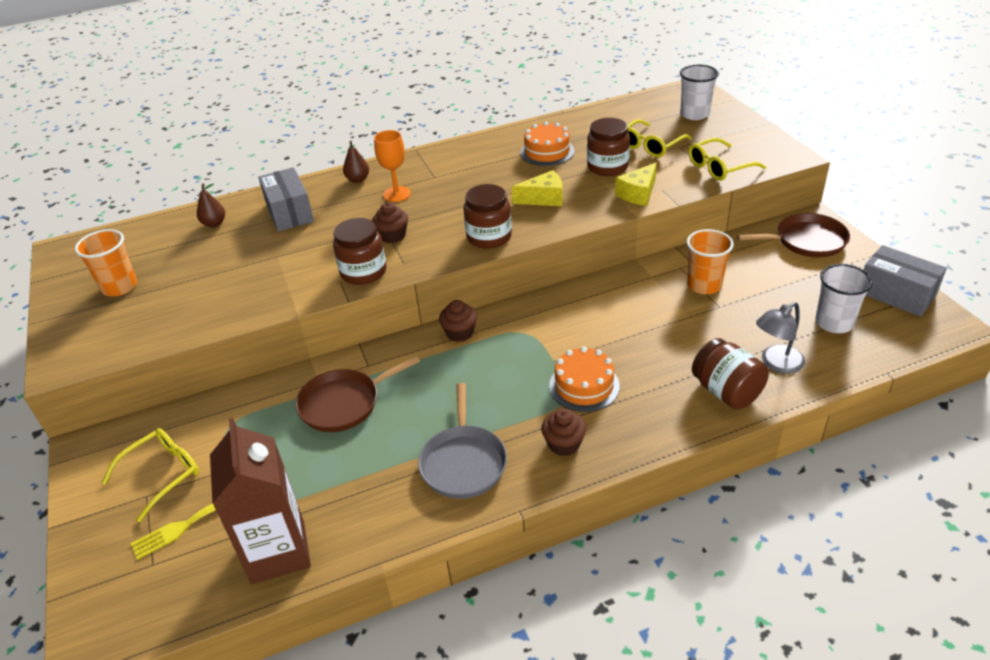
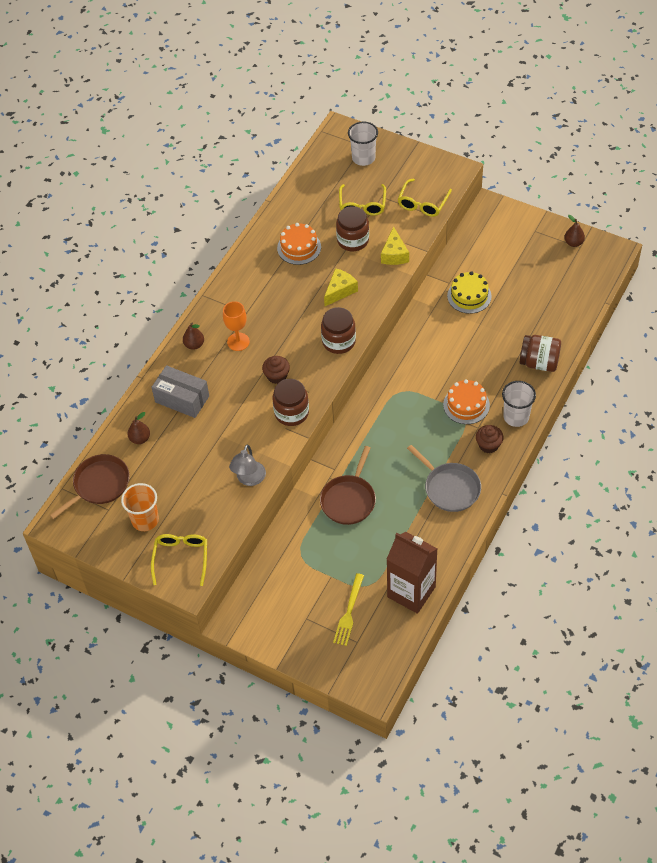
camera: 40 degrees left, 15 degrees up
(162, 475) = (299, 603): yellow glasses -> yellow glasses (181, 559)
(460, 333) = (363, 415): brown cupcake -> none
(704, 285) = (469, 296): orange cup -> yellow cake
(776, 364) = (549, 329): grey lamp -> grey lamp (249, 479)
(807, 241) = (498, 227): brown pan -> brown pan (99, 485)
(834, 323) = (557, 283): white cup -> white cup (516, 417)
(896, 294) = (573, 243): grey box -> brown pear

